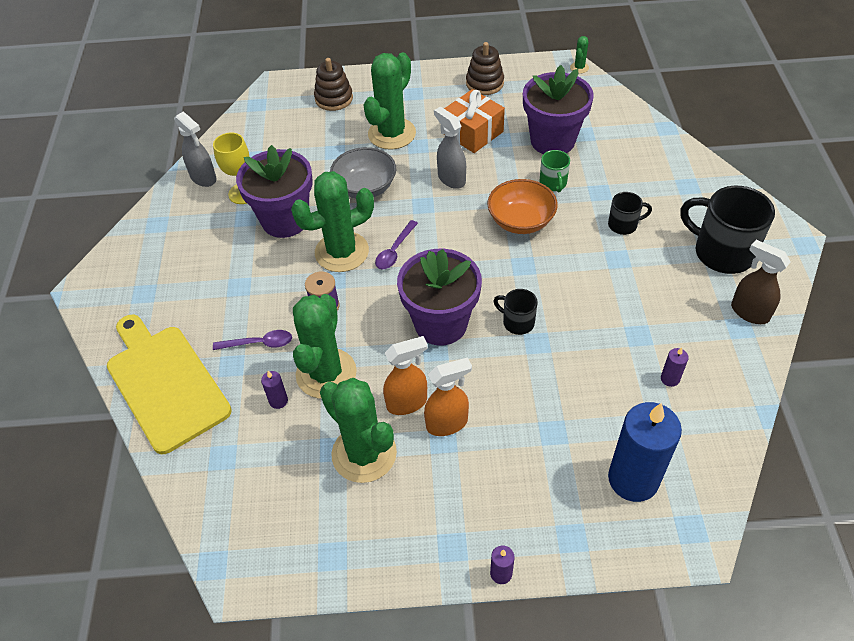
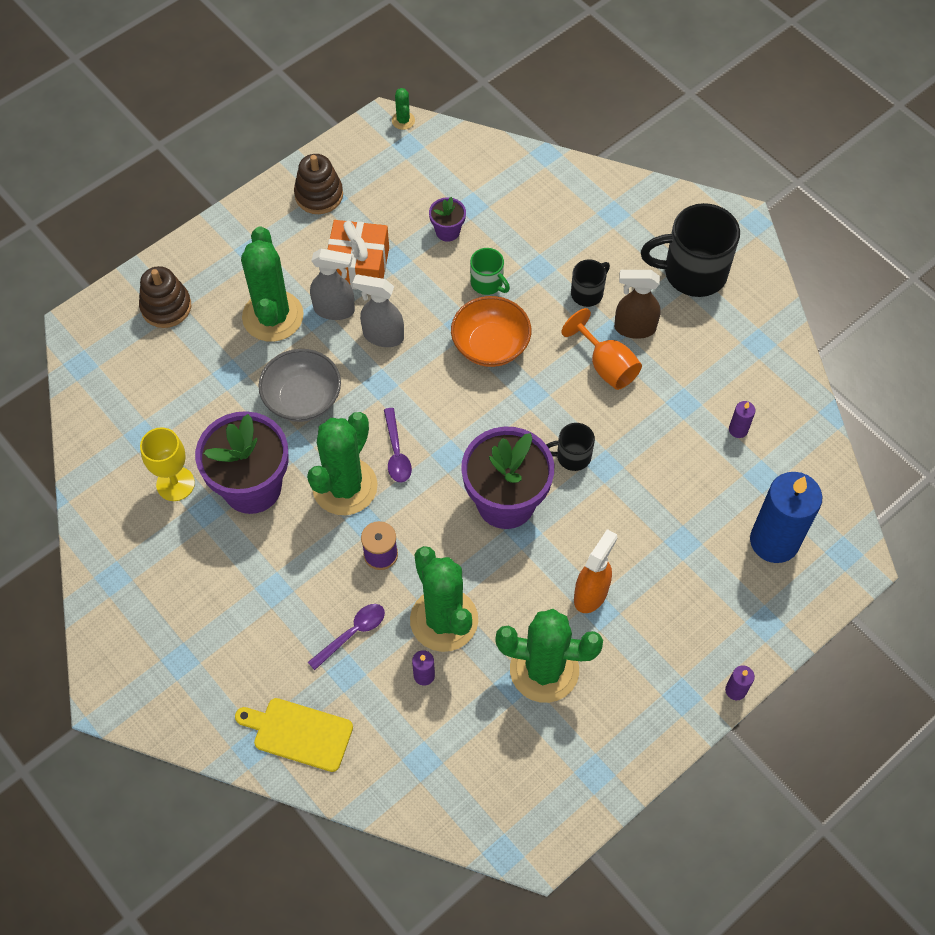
camera: 40 degrees left, 10 degrees up
(165, 383) = (299, 733): yellow cutting board -> yellow cutting board, size x0.58
(203, 178) = (111, 492): grey spray bottle -> grey spray bottle (334, 310)
(407, 403) = (541, 598): orange spray bottle -> none
(552, 141) = (447, 231): purple flower pot -> purple flower pot, size x0.45
(597, 277) = (606, 365): none -> orange goblet
(749, 312) = (756, 322): brown spray bottle -> brown spray bottle (634, 328)

